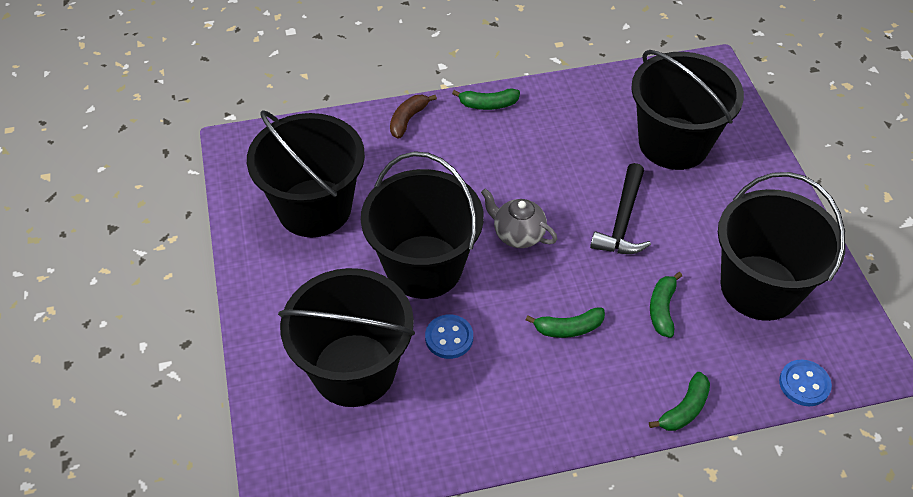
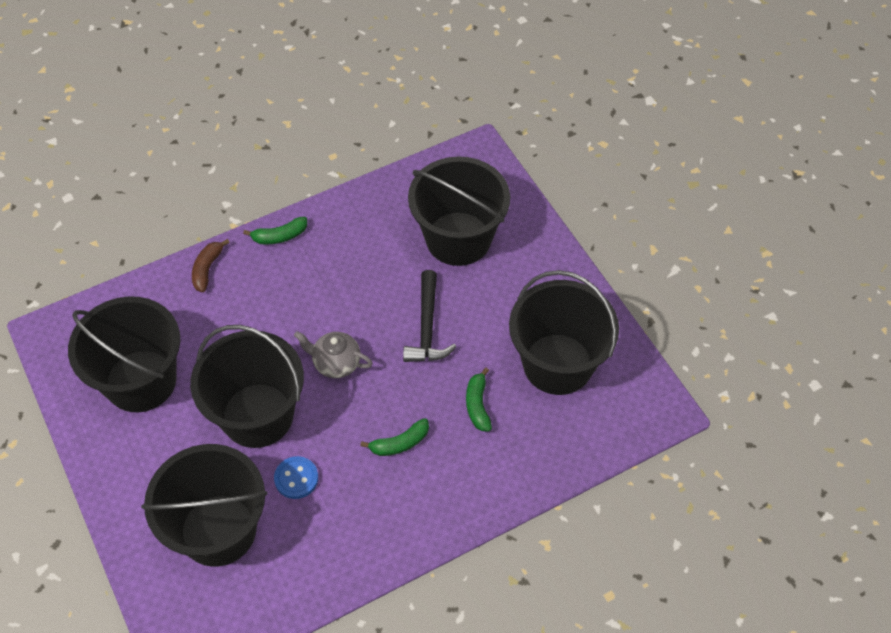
camera: 15 degrees left, 5 degrees up
(684, 409) = (513, 493): green banana -> none
(804, 384) = (608, 445): blue button -> none

